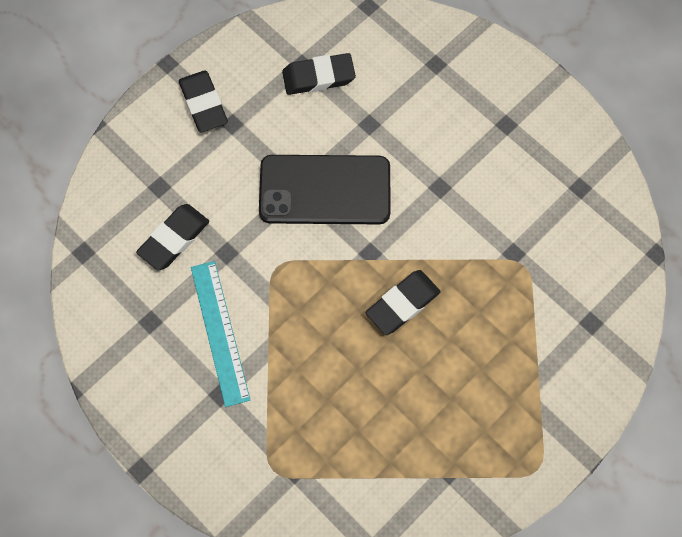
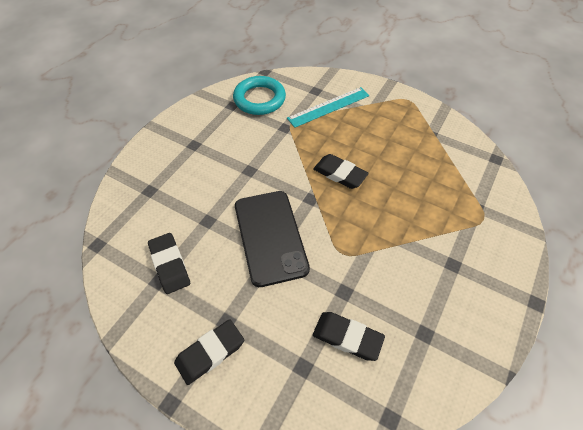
camera: 105 degrees left, 15 degrees down
(219, 332) = (409, 278): turquoise ruler -> turquoise ruler (329, 107)
(587, 231) = (259, 99): none -> turquoise ring

